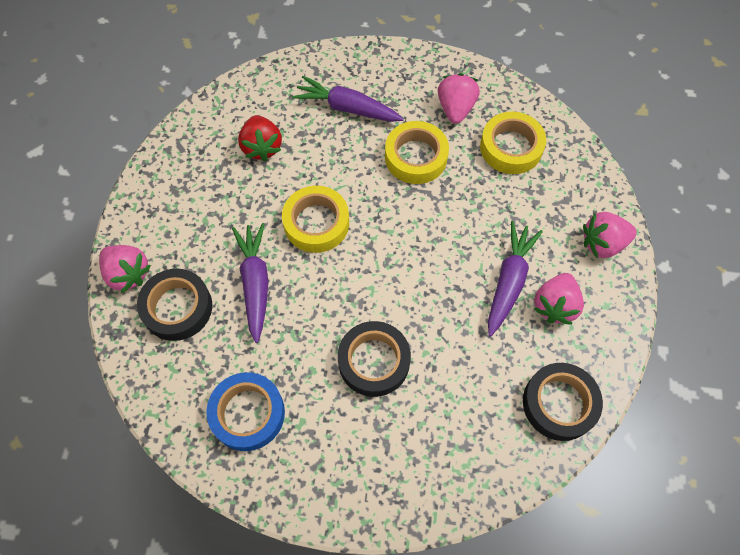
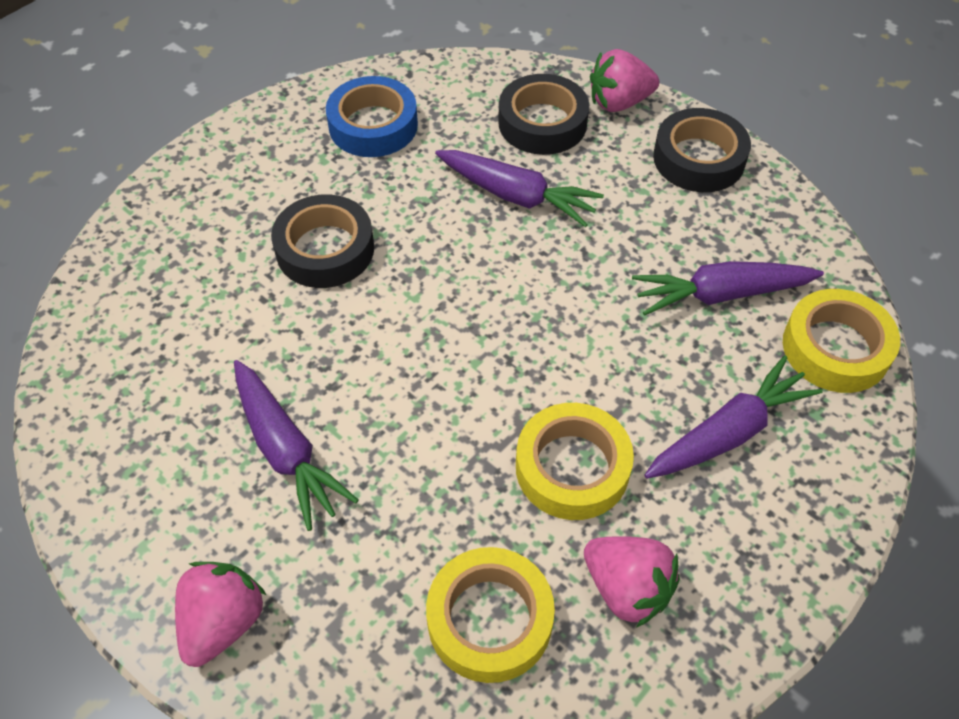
camera: 125 degrees right, 10 degrees down
(262, 147) = (721, 294): red strawberry -> purple carrot
(316, 223) = (552, 291): yellow tape -> yellow tape (835, 348)
(554, 305) = (205, 480): pink strawberry -> none
(559, 403) = (98, 392): black tape -> black tape (699, 159)

